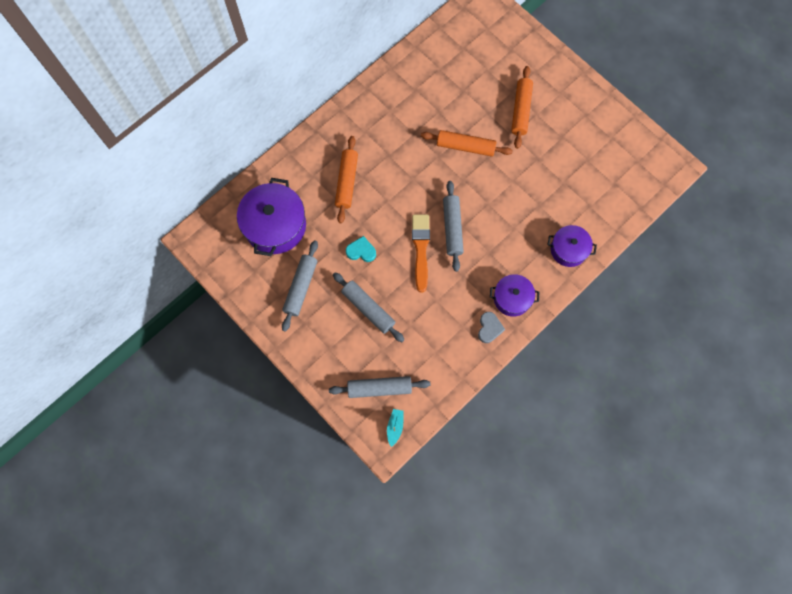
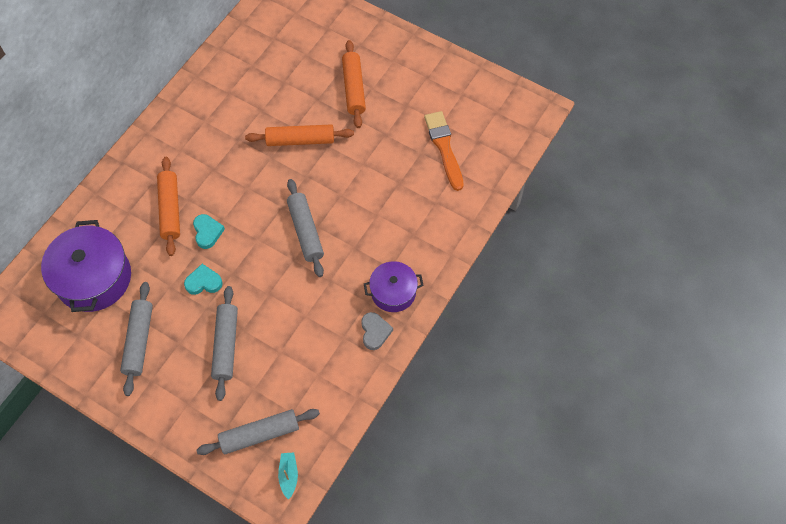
camera: 15 degrees left, 10 degrees down
(368, 309) = (226, 345): grey rolling pin -> grey rolling pin turned 60 degrees clockwise
(373, 209) = (207, 232): none -> turquoise heart
(420, 249) = (274, 263): orange brush -> orange brush (444, 148)
(568, 250) = (444, 223): purple pot -> none

